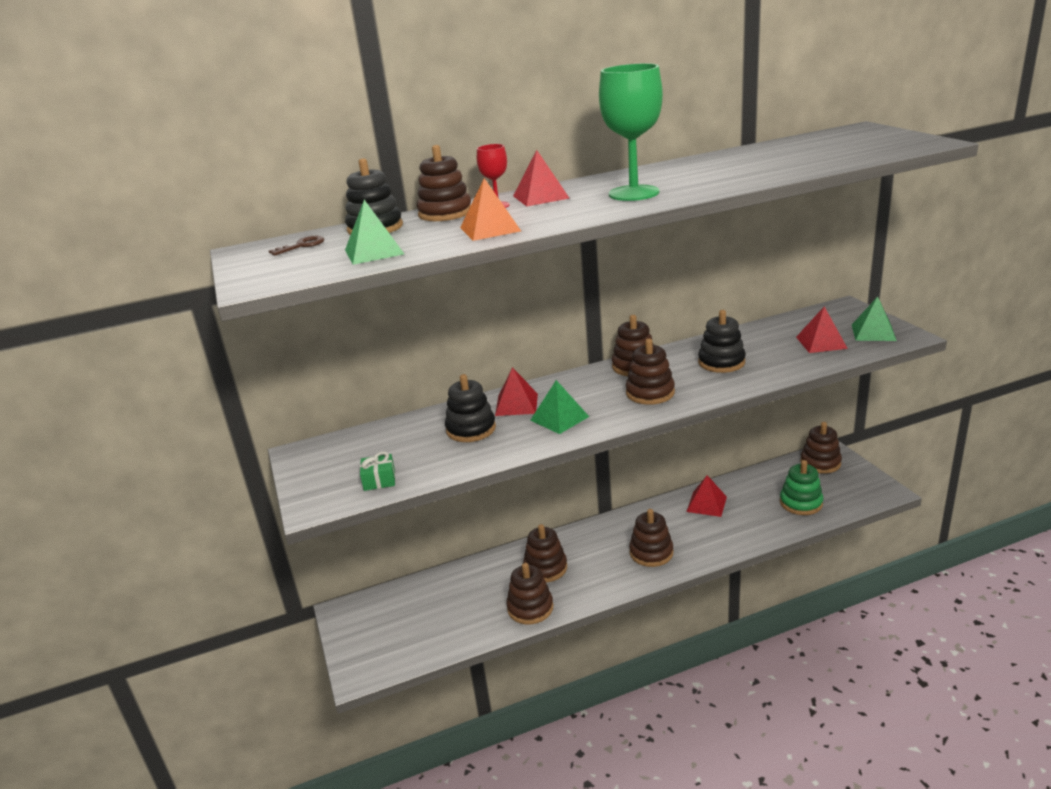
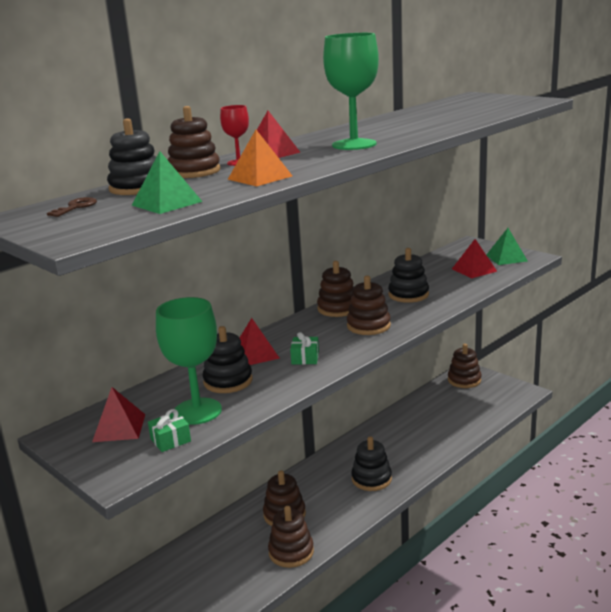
camera: 25 degrees left, 5 degrees down
(422, 455) = (197, 411): none -> green goblet
(559, 418) = (305, 358): green pyramid -> green gift
(651, 553) = (371, 479): brown stacking toy -> black stacking toy
(706, 504) = (394, 430): red pyramid -> red pyramid (119, 427)
(801, 503) = (468, 413): green stacking toy -> none

